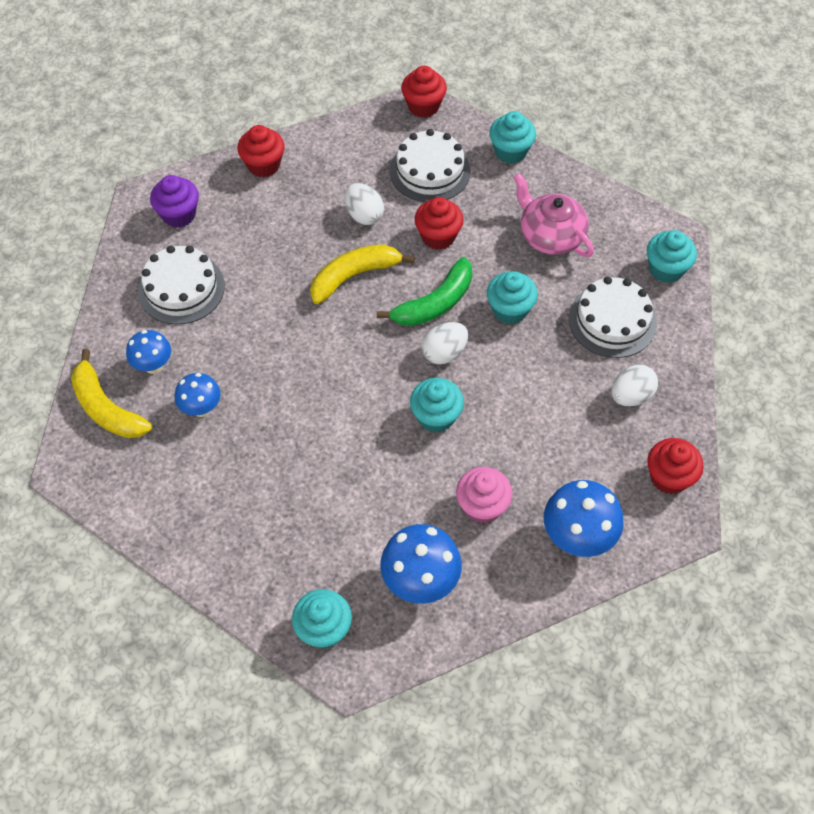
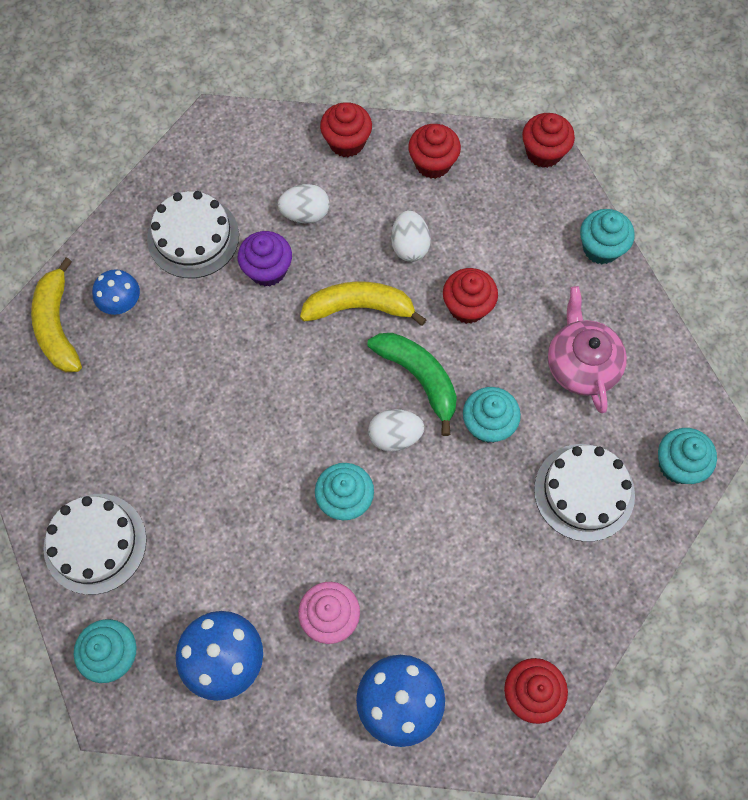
camera: 30 degrees right, 10 degrees up
(179, 214) = (236, 157): purple cupcake -> purple cupcake (267, 270)
(201, 408) = (138, 371): blue mushroom -> none
(343, 150) = (433, 163): none -> red cupcake
(430, 171) = (504, 229): white cake -> white cake (95, 543)
(435, 303) = (419, 378): green banana -> green banana turned 120 degrees counterclockwise
(631, 396) = (549, 584): white egg -> white egg (305, 214)

